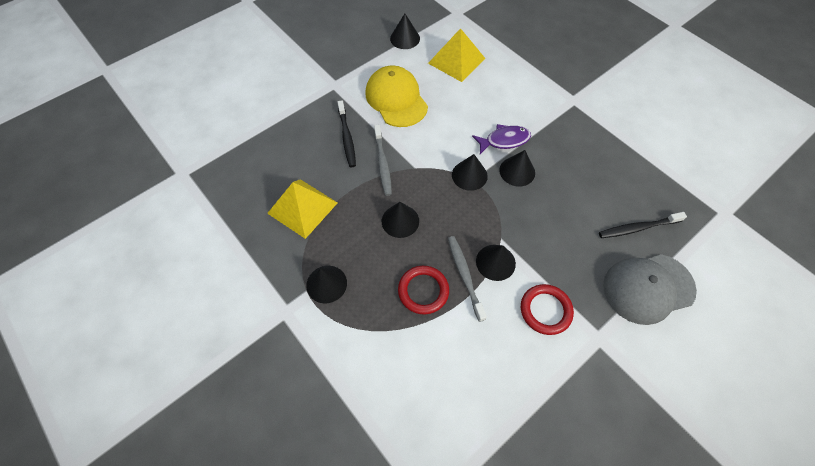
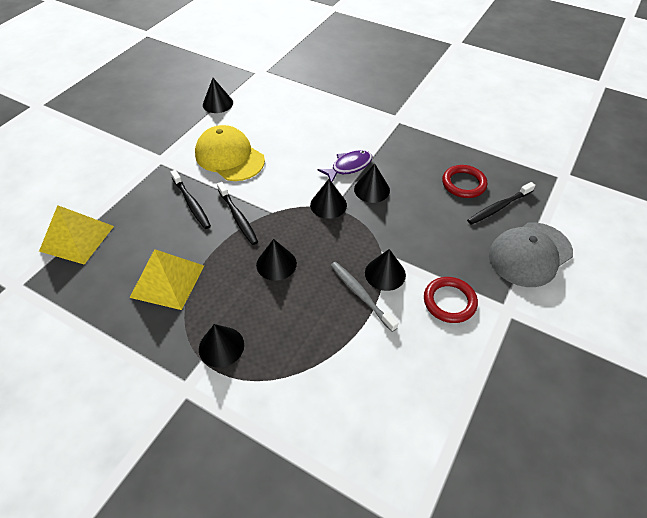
camera: 20 degrees left, 10 degrees down
(382, 163) = (238, 217): grey toothbrush -> black toothbrush
(423, 291) = (325, 321): red ring -> red ring (463, 184)
(456, 60) = (276, 111): yellow pyramid -> yellow pyramid (77, 238)

